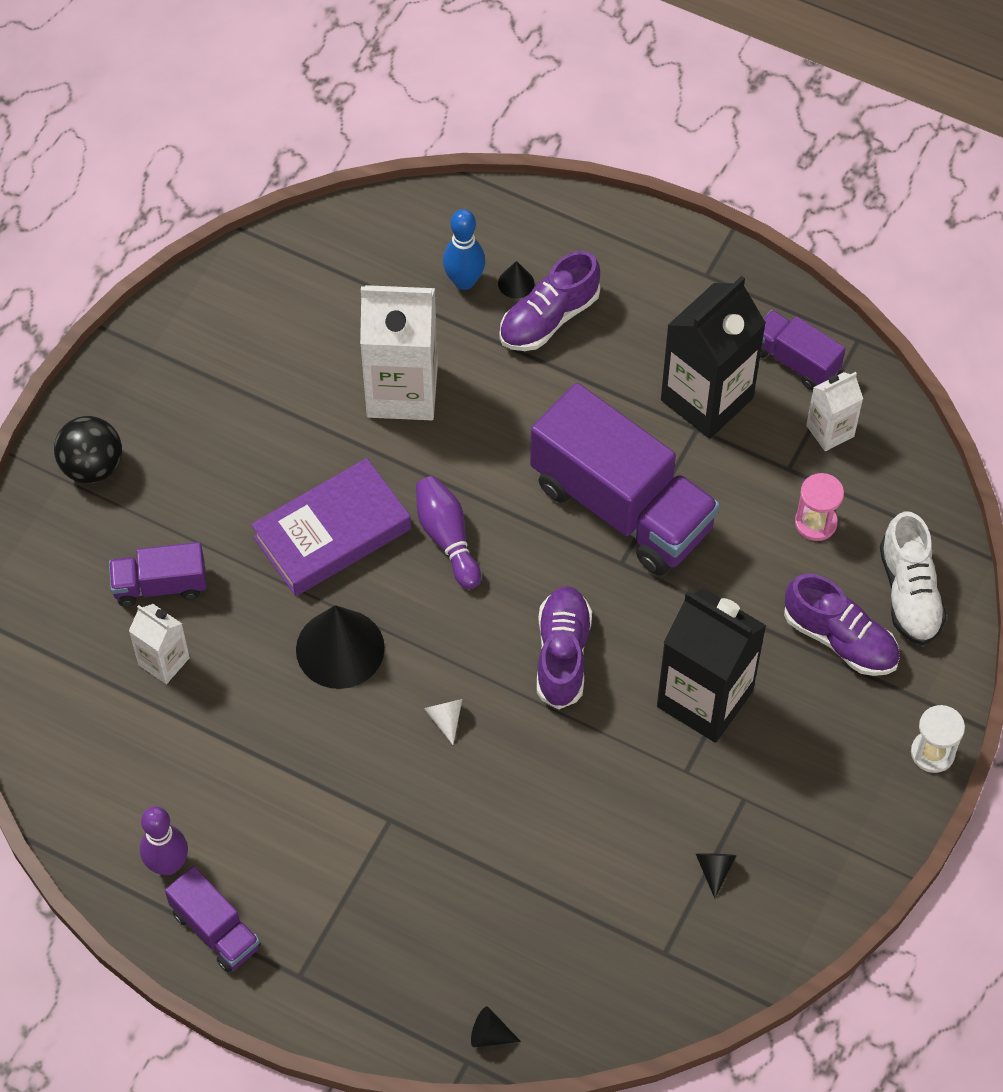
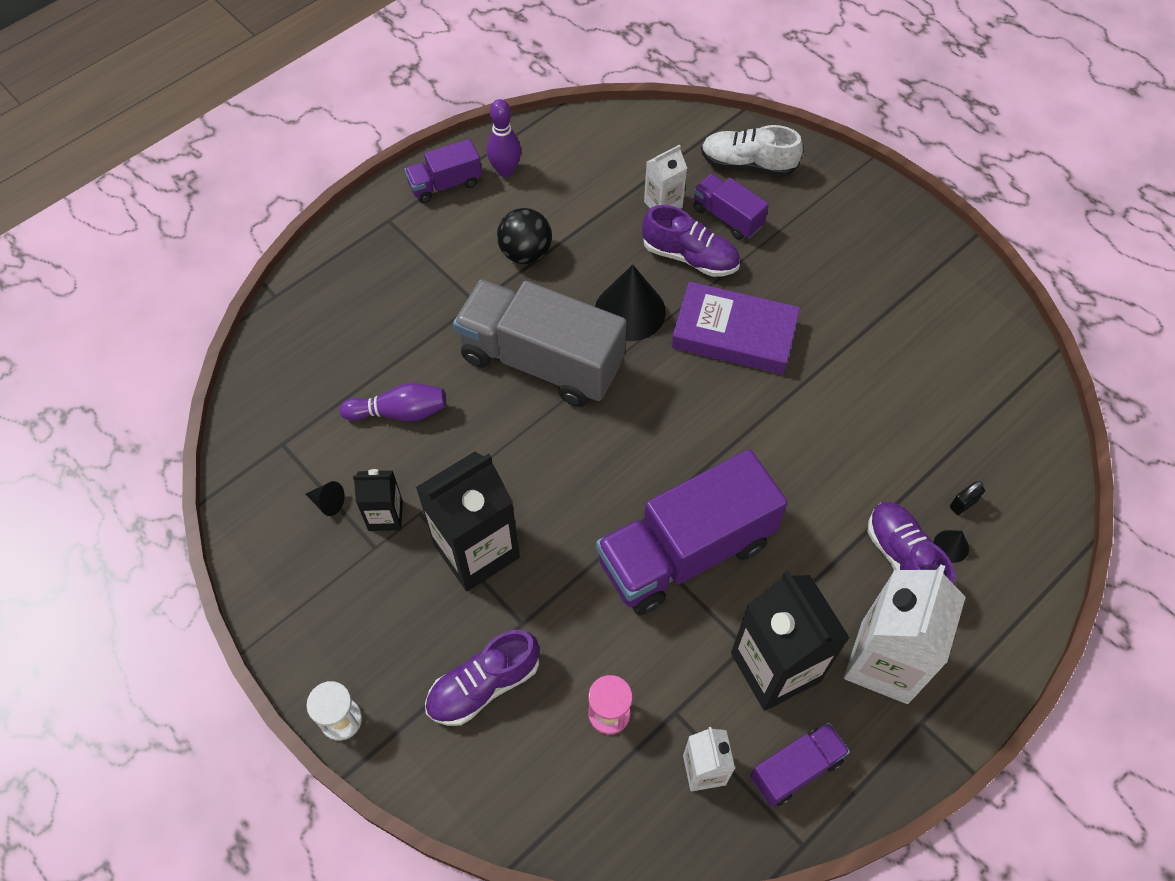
camera: 110 degrees right, 0 degrees up
(92, 466) = (846, 201): black ball -> black ball (525, 253)
(160, 585) = (727, 217): purple truck -> purple truck turned 60 degrees counterclockwise
(332, 533) = (734, 334): purple book -> purple book turned 60 degrees counterclockwise
(402, 391) = (856, 421): white carton -> white carton (884, 662)
(445, 719) = (541, 361): white cone -> grey truck
(447, 538) = (701, 410): purple bowling pin -> purple bowling pin (399, 412)
(464, 281) = (963, 504): blue bowling pin -> black padlock
(490, 1034) = (286, 314): black cone -> none
(562, 654) = (562, 458): purple shoe -> purple shoe (690, 257)
(704, 804) = (385, 515): none -> black carton
(909, 593) = (503, 770): white shoe -> white shoe (747, 164)

